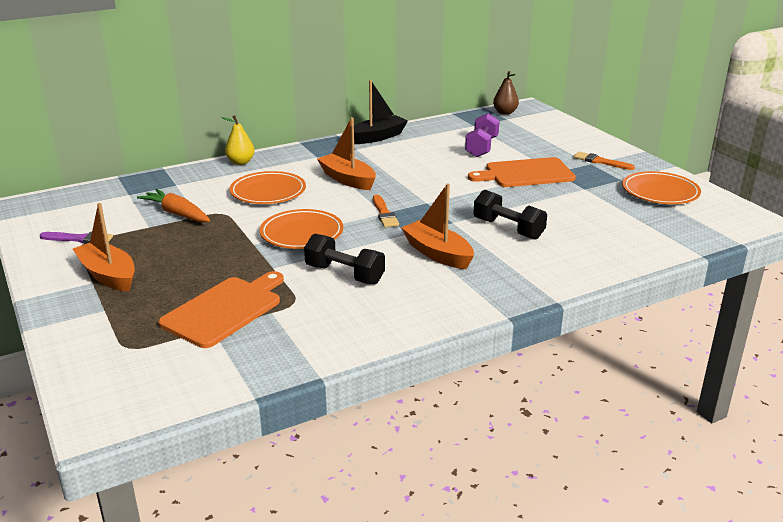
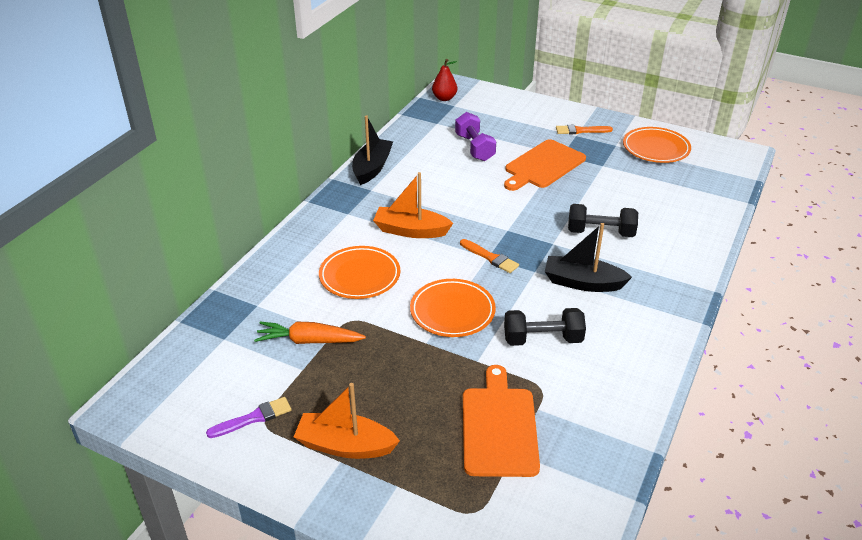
camera: 35 degrees left, 10 degrees up
(240, 162) = (284, 249): yellow pear -> none
(437, 254) = (582, 283): orange boat -> black boat
(505, 112) = (444, 98): brown pear -> red pear

